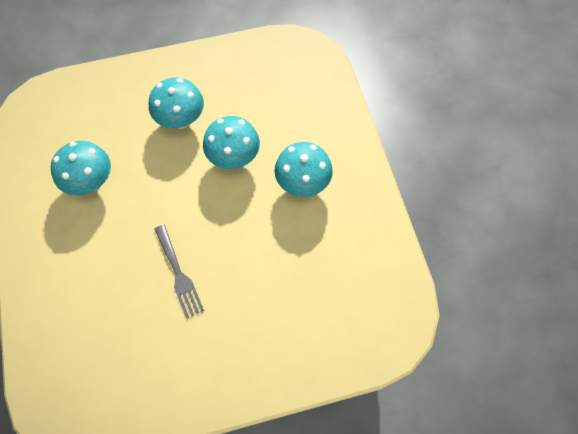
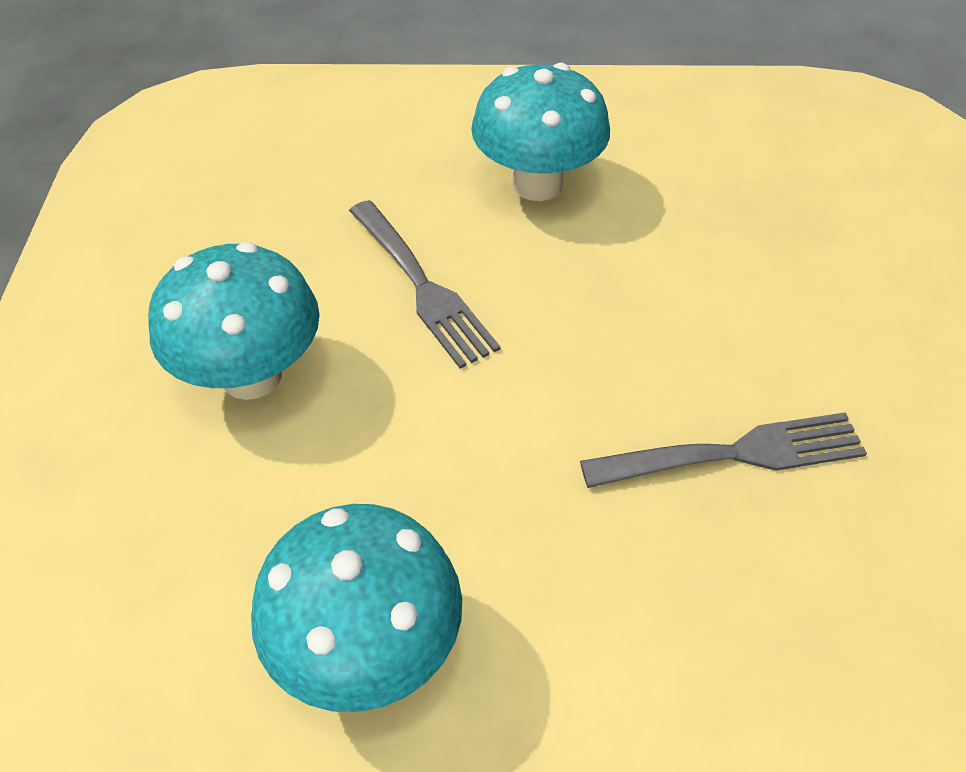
camera: 75 degrees left, 15 degrees down
(233, 158) = (422, 286): turquoise mushroom -> grey fork

